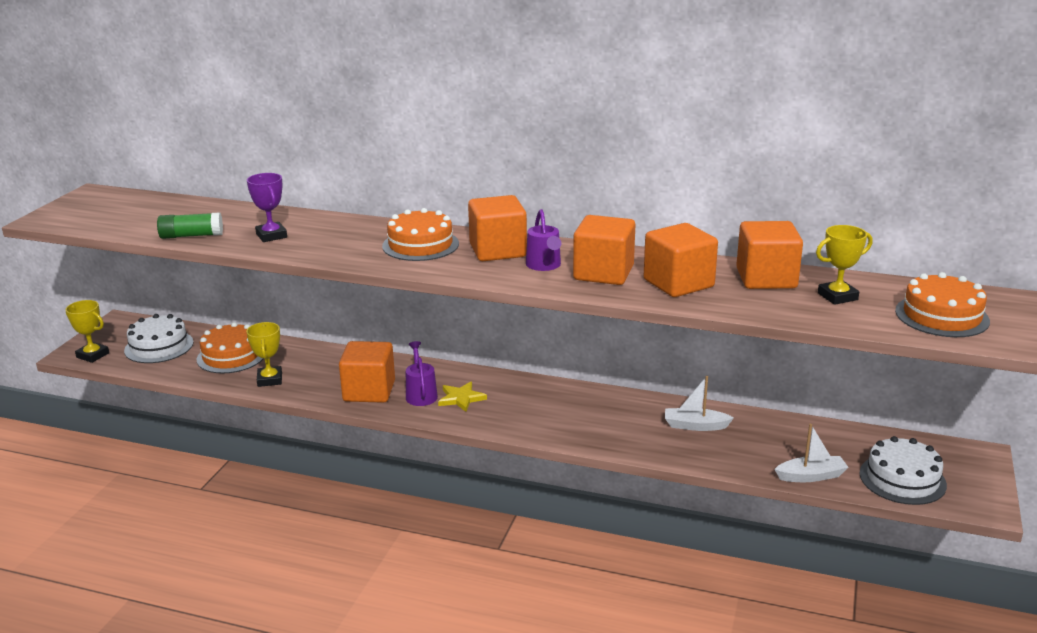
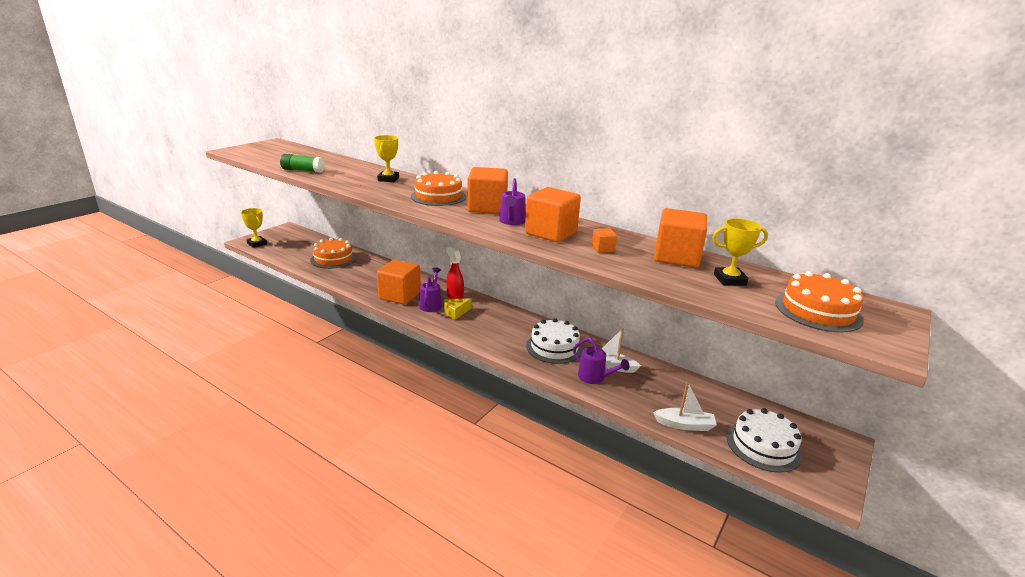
camera: 15 degrees right, 0 degrees up
(159, 346) = (297, 246): white cake -> white cake (554, 347)
(270, 380) = (345, 277): yellow trophy -> yellow trophy (388, 179)
(271, 235) = (350, 177): purple trophy -> none
(445, 377) = (455, 297): none -> red spray bottle
(461, 398) = (456, 312): yellow star -> yellow cheese
(678, 283) = (603, 249): orange cube -> orange cube, size x0.44
(684, 445) = (595, 378): none -> purple watering can

